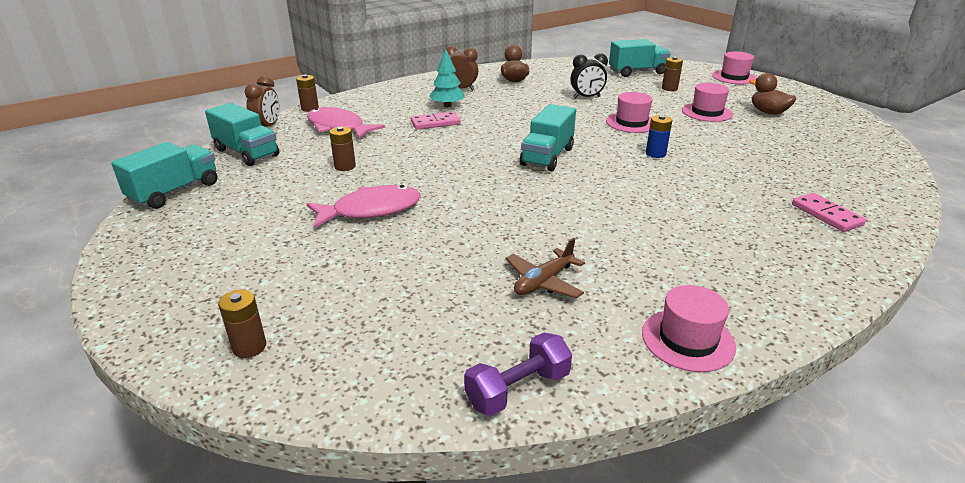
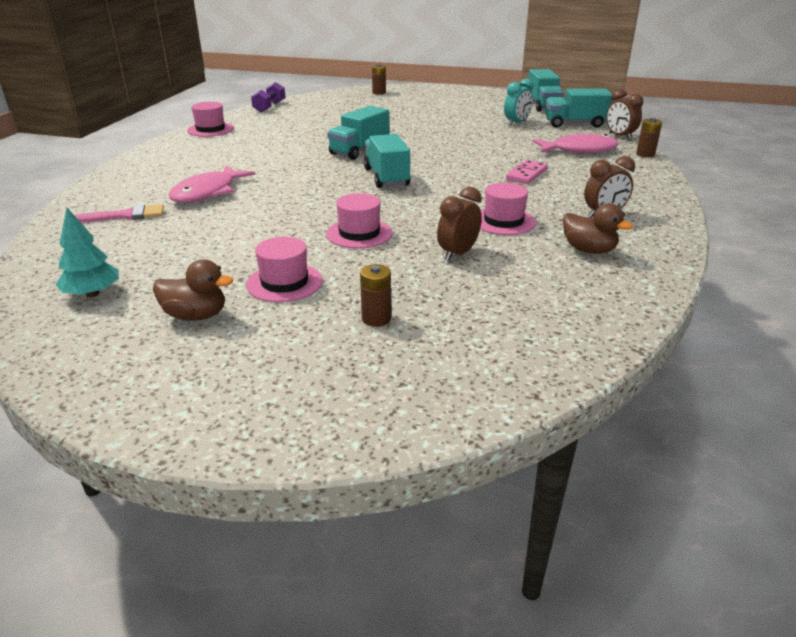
camera: 140 degrees right, 0 degrees up
(287, 175) = (516, 123): none -> turquoise clock
(345, 166) = (500, 134): brown battery -> none
(371, 210) = (431, 125): pink fish -> pink fish (208, 192)
(447, 105) = (562, 192): turquoise tree -> turquoise tree (92, 294)
(543, 282) = (295, 127): brown plane -> none
(586, 97) = (458, 254): black clock -> brown clock
(637, 72) = (473, 347): turquoise truck -> turquoise truck (359, 150)
(655, 154) = (300, 207): blue battery -> none
(734, 77) = (288, 413): pink hat -> pink hat (503, 221)
(826, 194) = (126, 216): none -> pink brush
(826, 215) = (130, 199): pink domino -> none

